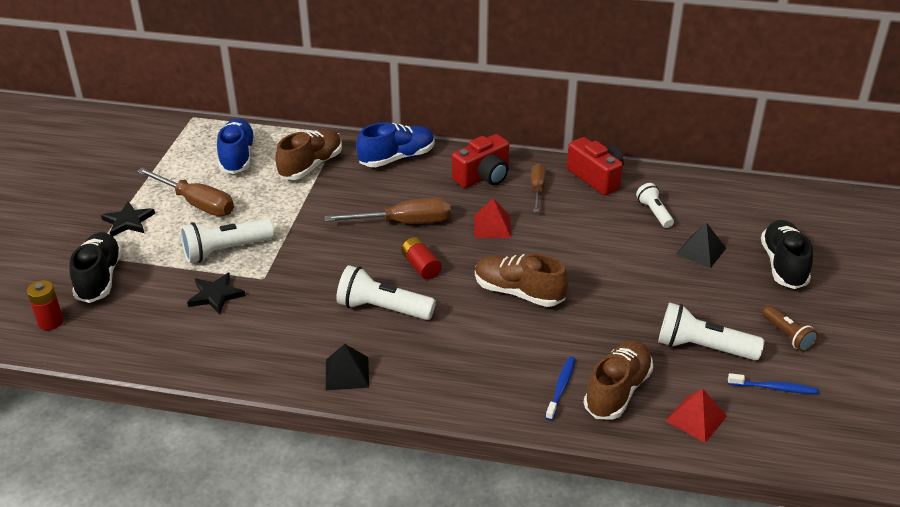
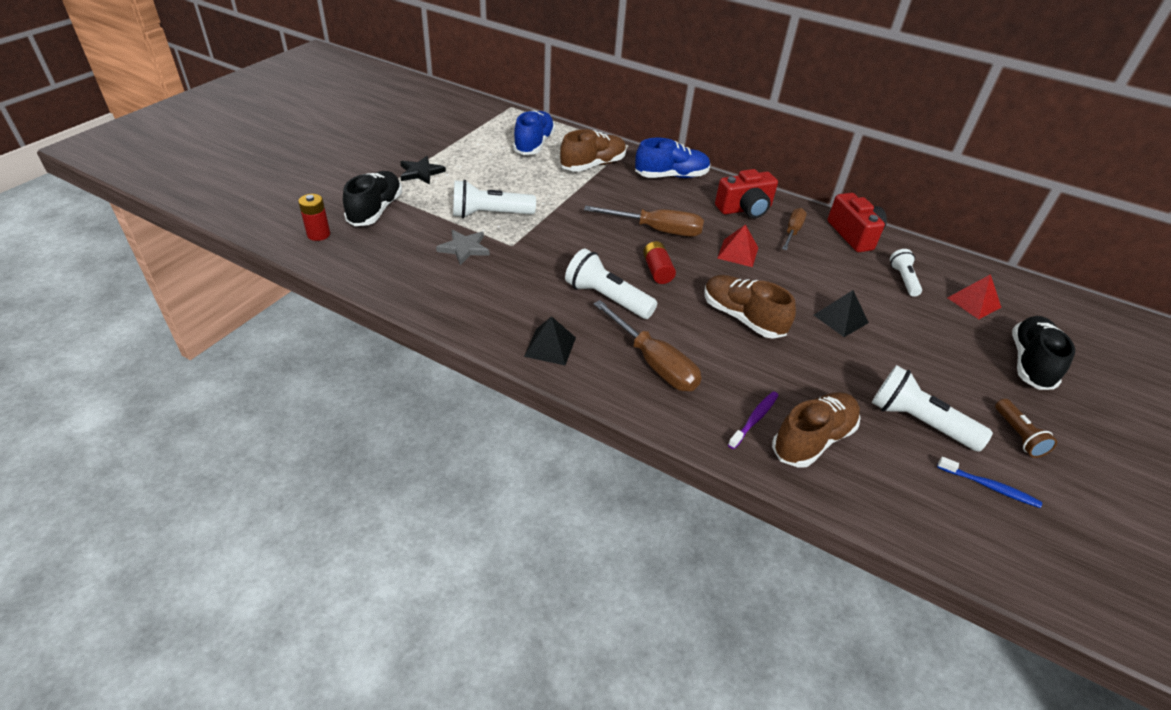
camera: 15 degrees right, 5 degrees up
(197, 204) = (483, 172): brown screwdriver -> brown screwdriver (654, 363)
(215, 295) = (464, 248): black star -> grey star
(561, 387) = (754, 419): blue toothbrush -> purple toothbrush
(696, 418) = (891, 493): red pyramid -> red pyramid (974, 302)
(701, 251) = (942, 326): black pyramid -> black pyramid (840, 318)

